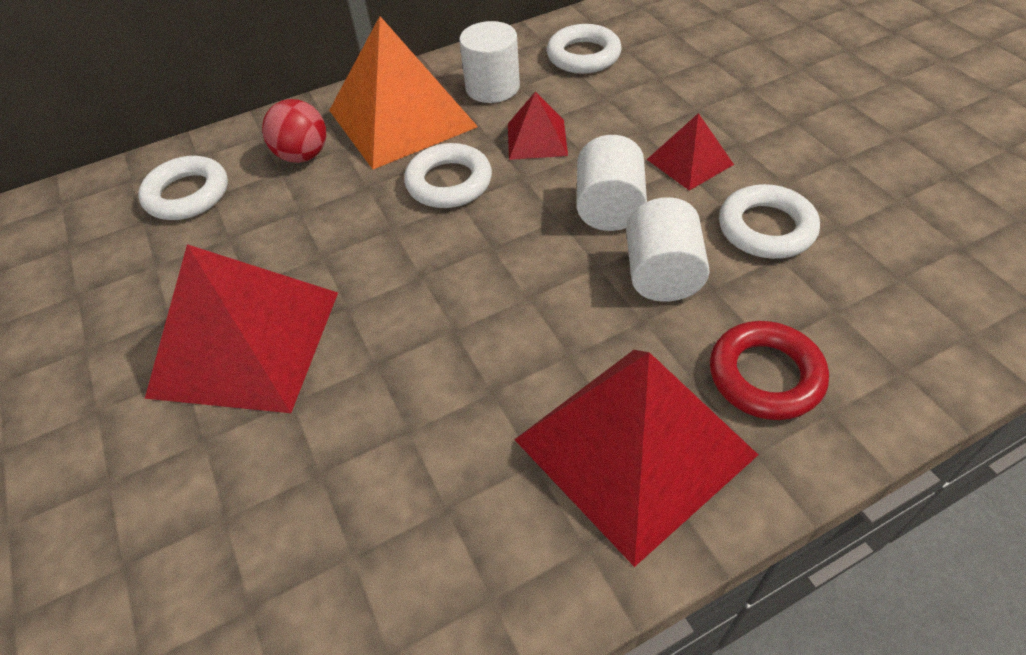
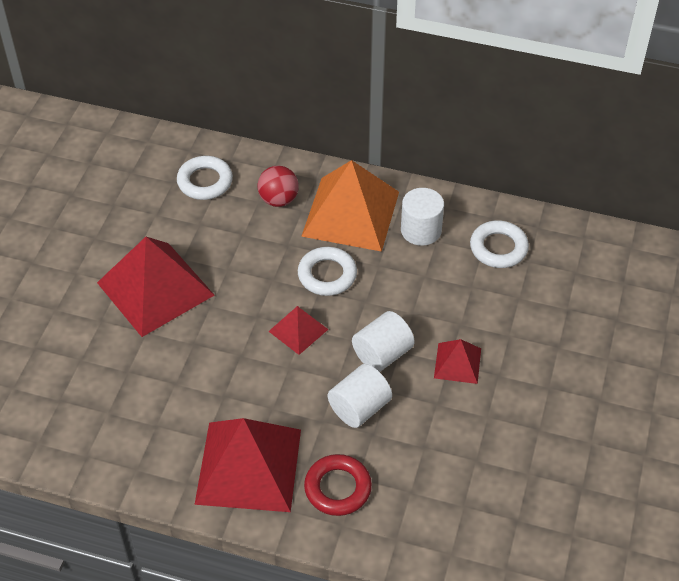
camera: 40 degrees right, 0 degrees up
(537, 139) = (400, 284): red pyramid -> red pyramid (298, 330)
(766, 228) = (440, 429): white ring -> none

